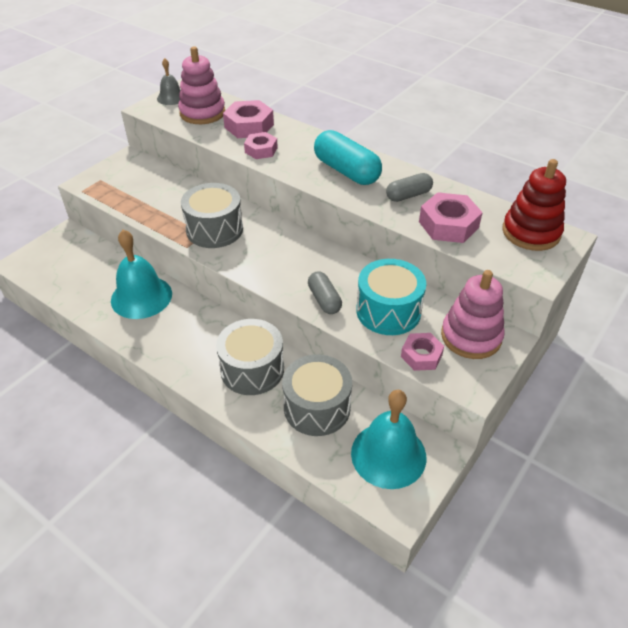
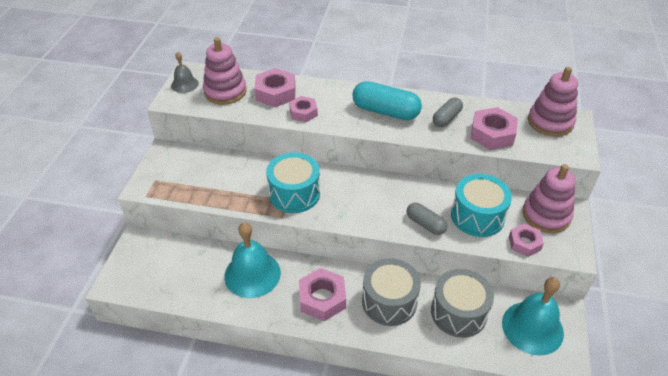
camera: 25 degrees left, 0 degrees up
(189, 342) = (322, 298): none -> pink nut
(214, 229) = (294, 193): grey drum -> turquoise drum
(531, 232) = (550, 122): red stacking toy -> pink stacking toy

